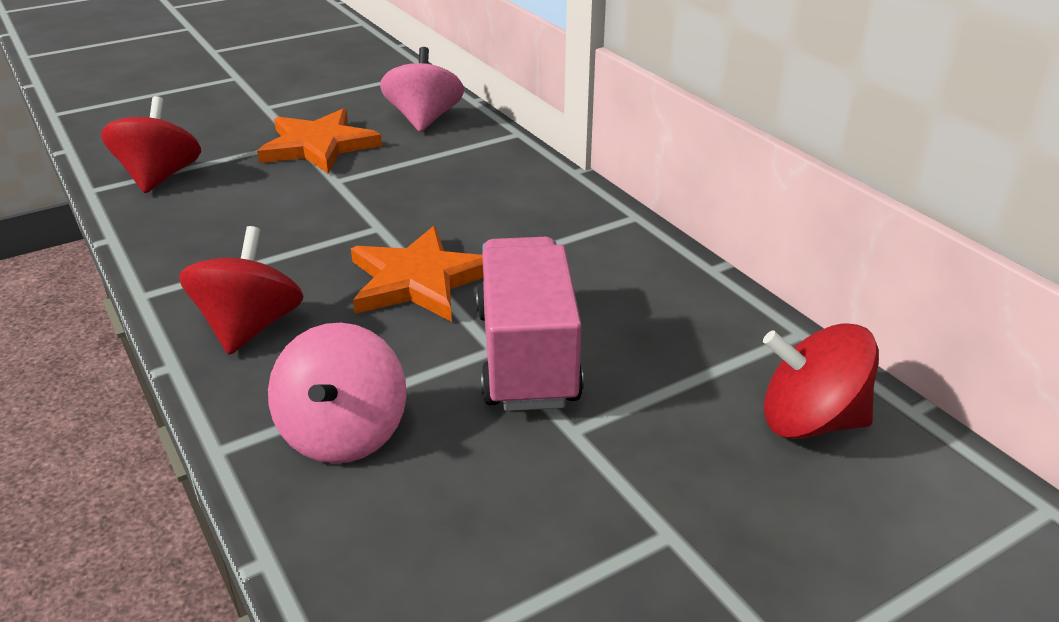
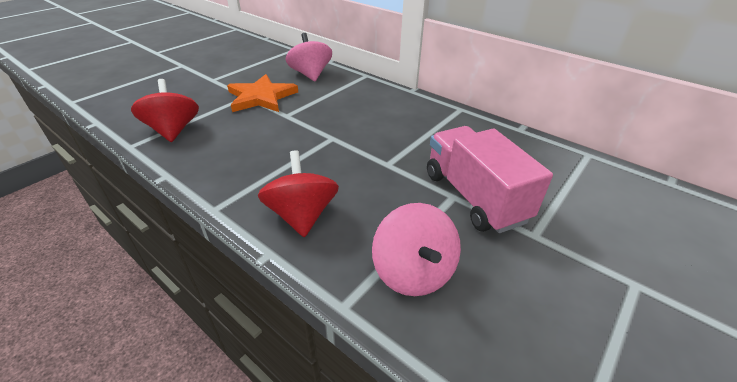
camera: 20 degrees left, 5 degrees up
(418, 280) = (379, 164): orange star -> none
(810, 421) = (636, 200): red spinning top -> none

